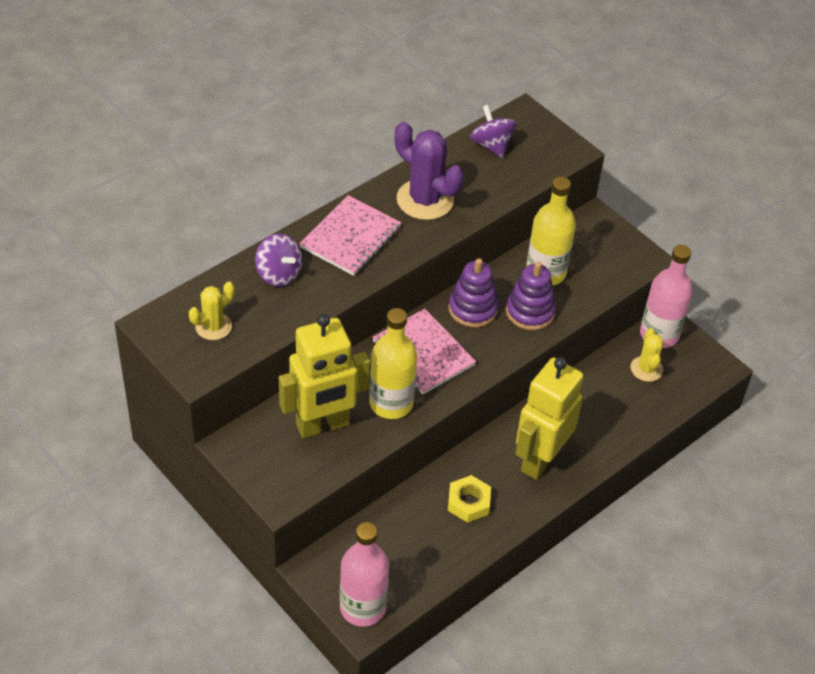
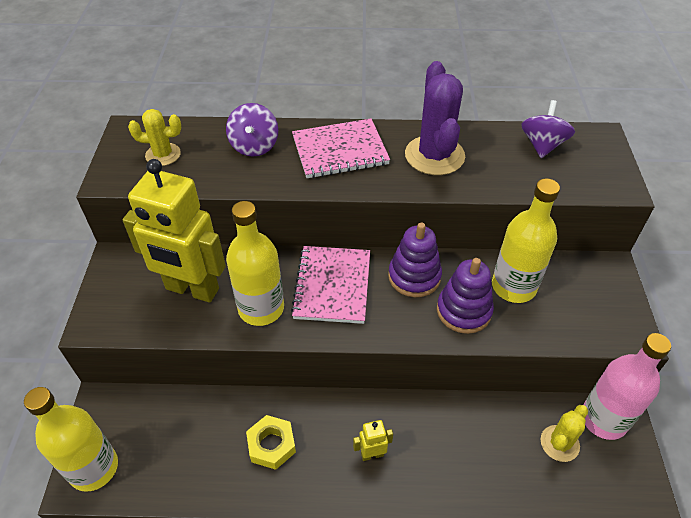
camera: 45 degrees right, 0 degrees up
(362, 607) = (94, 468): pink bottle -> yellow bottle
(540, 459) = (372, 454): yellow robot -> yellow robot, size x0.40

